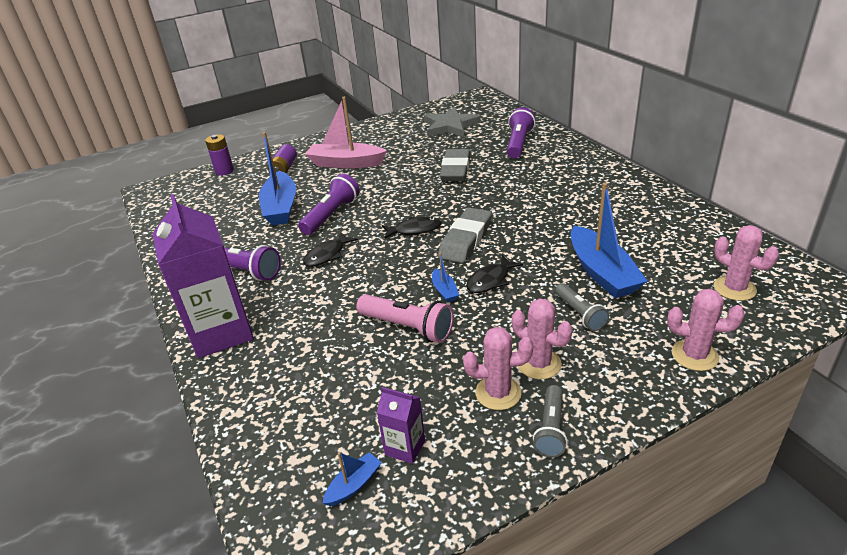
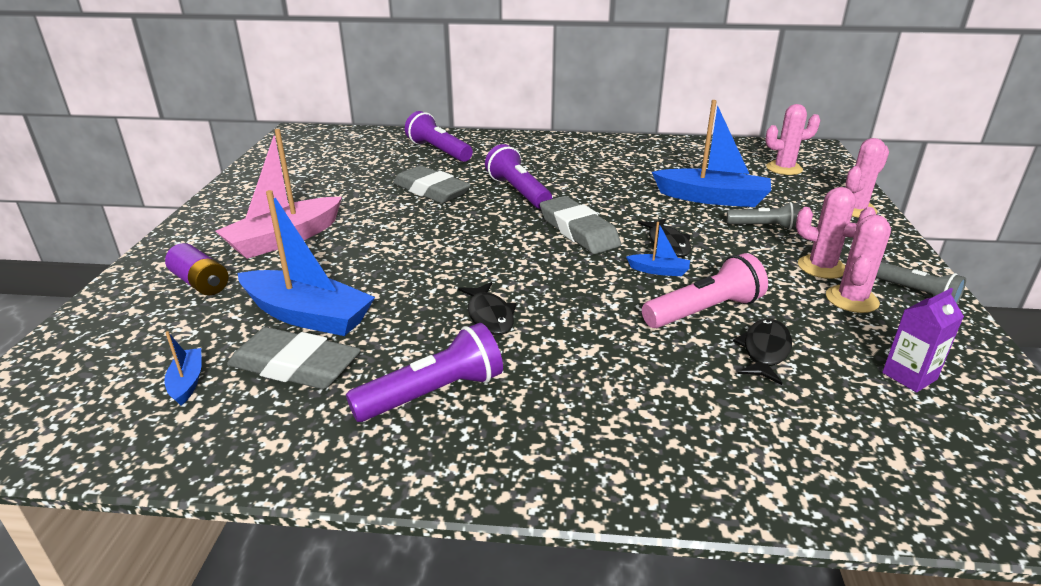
camera: 60 degrees left, 5 degrees down
(221, 332) = (572, 457): purple carton -> none
(224, 171) = (86, 334): purple battery -> none
(238, 226) = (295, 366): none -> grey eraser
(331, 215) = (397, 286): purple flashlight -> purple flashlight (518, 192)
(354, 485) = (958, 428): blue boat -> blue boat (187, 382)
(414, 230) = (518, 248): black fish -> black fish (764, 351)
(450, 126) = (331, 163): grey star -> none
(539, 364) = (821, 267): pink cactus -> pink cactus turned 45 degrees clockwise

